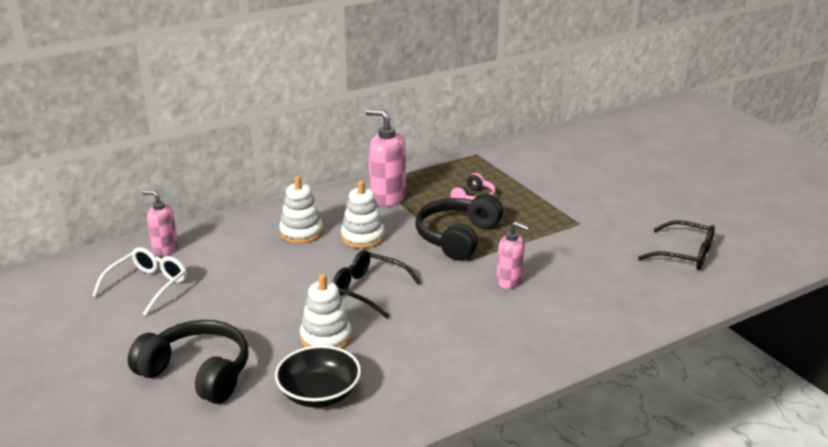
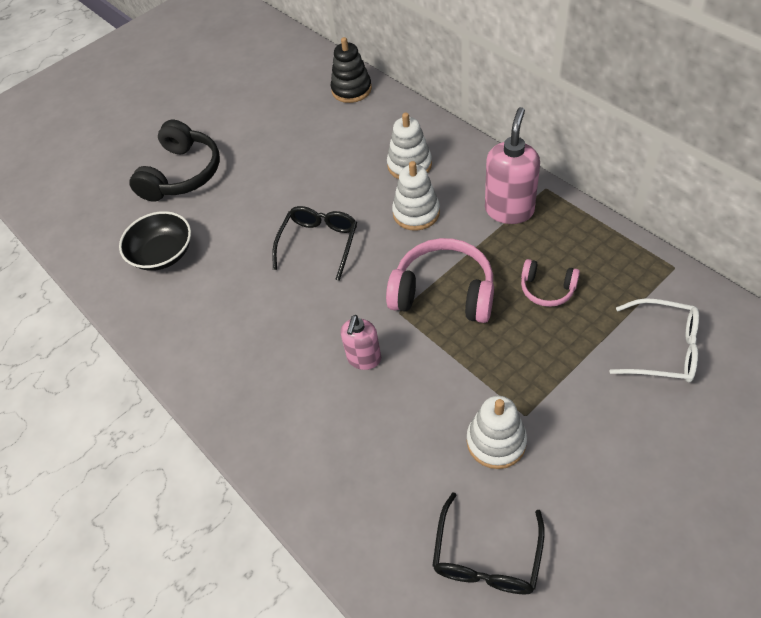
camera: 85 degrees right, 25 degrees up
(148, 286) = (293, 102): white glasses -> white glasses (663, 349)
(165, 249) = (351, 90): pink soap dispenser -> black stacking toy
(326, 338) = (238, 235): white stacking toy -> white stacking toy (496, 441)
(457, 237) = (444, 292): black headphones -> pink headphones

